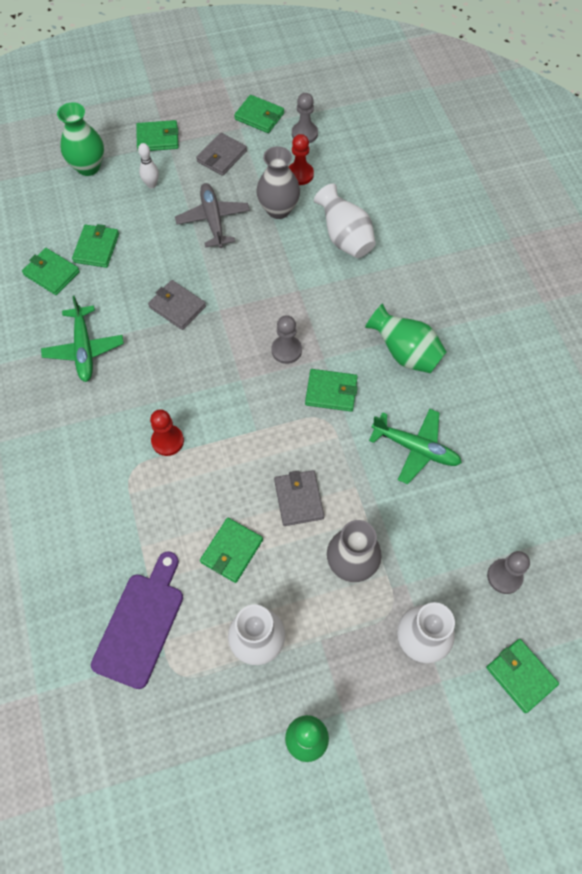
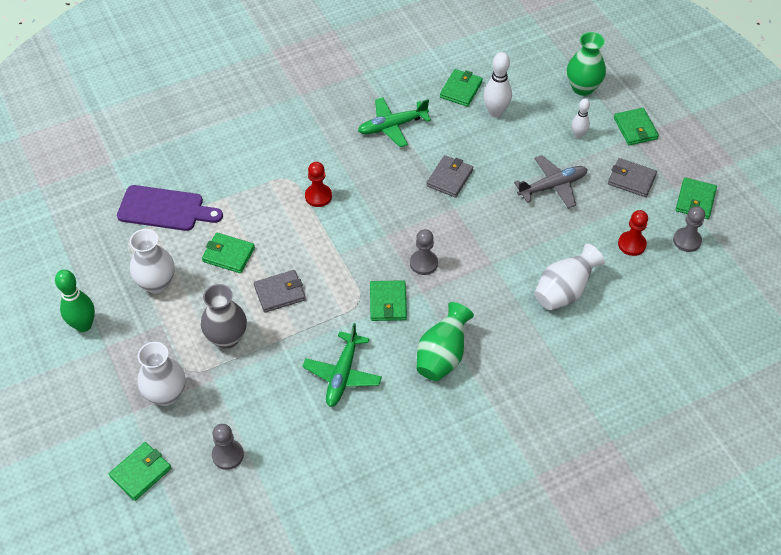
camera: 80 degrees right, 10 degrees down
(96, 248) = (495, 112): green wallet -> white bowling pin
(278, 209) = (581, 233): grey vase -> none

